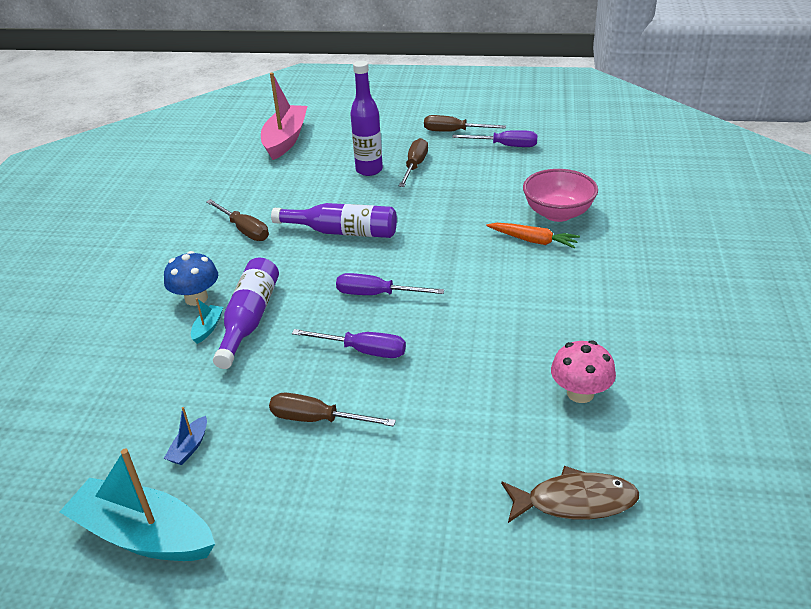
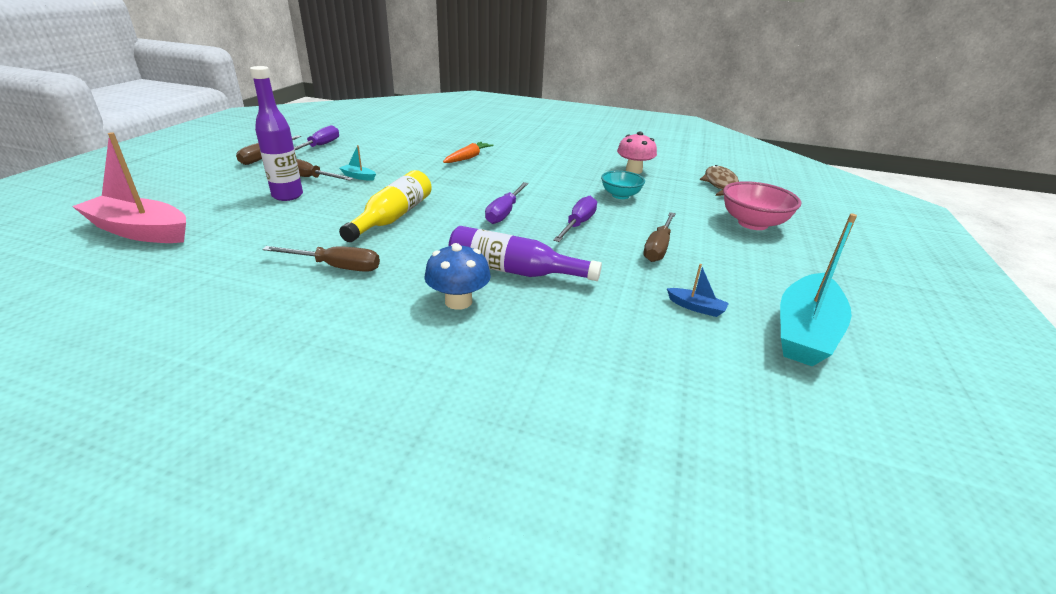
camera: 85 degrees left, 5 degrees down
(208, 328) = (519, 295): turquoise boat -> turquoise boat (358, 177)
(244, 230) = (336, 267): brown screwdriver -> brown screwdriver turned 45 degrees clockwise
(342, 232) = (393, 217): purple bottle -> yellow bottle
(468, 382) = (620, 195): none -> turquoise bowl
(558, 213) = (439, 147): pink bowl -> pink bowl (752, 223)

